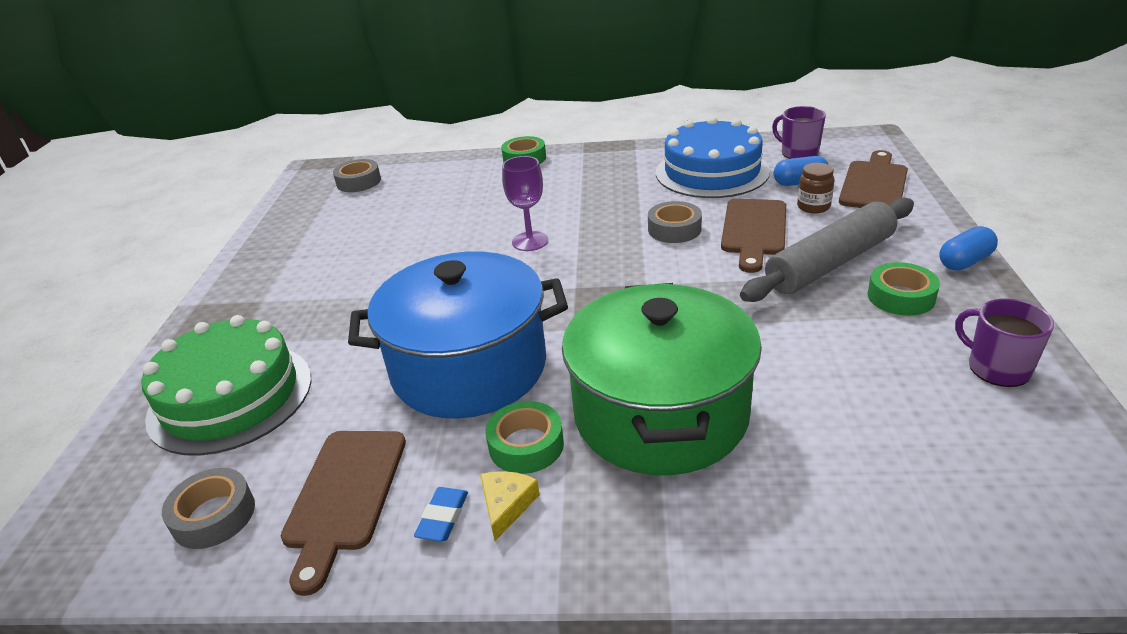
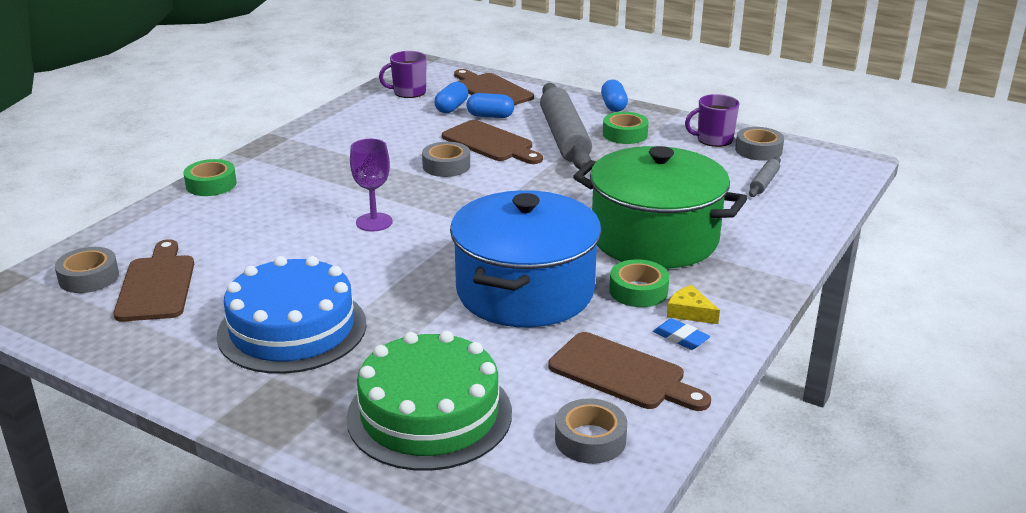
camera: 65 degrees left, 5 degrees down
(363, 206) = (157, 285): none -> brown cutting board
(712, 172) = (383, 126): blue cake -> blue cake (292, 329)
(813, 207) = (490, 116): brown jar -> blue capsule
(931, 460) = (764, 182): none -> grey rolling pin
(1029, 420) = (758, 150): none -> grey tape

